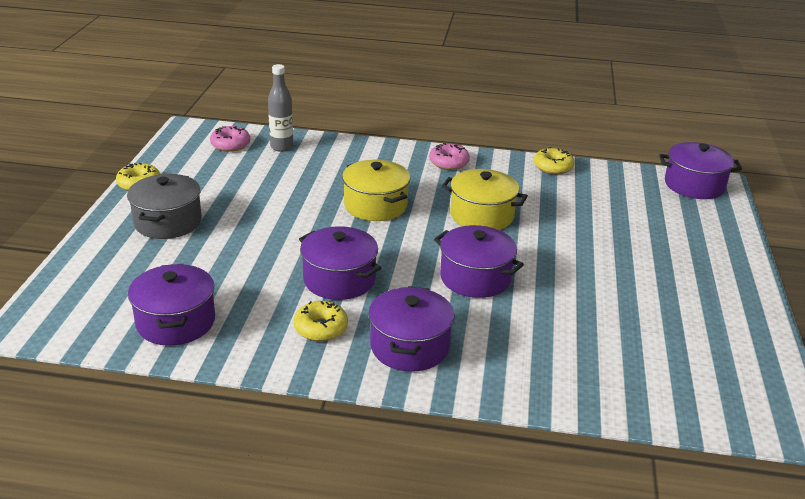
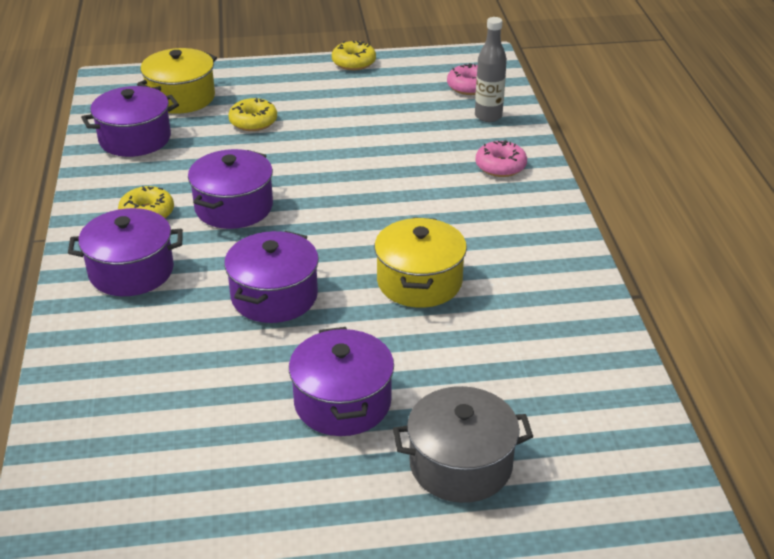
camera: 75 degrees right, 5 degrees up
(168, 222) = (293, 94): grey pot -> grey pot (460, 464)
(375, 205) = (395, 201): yellow pot -> yellow pot (181, 98)
(449, 162) = (541, 236): pink donut -> pink donut (500, 166)
(553, 167) = (599, 328): yellow donut -> yellow donut (253, 122)
(694, 185) = (656, 493): purple pot -> purple pot (342, 402)

